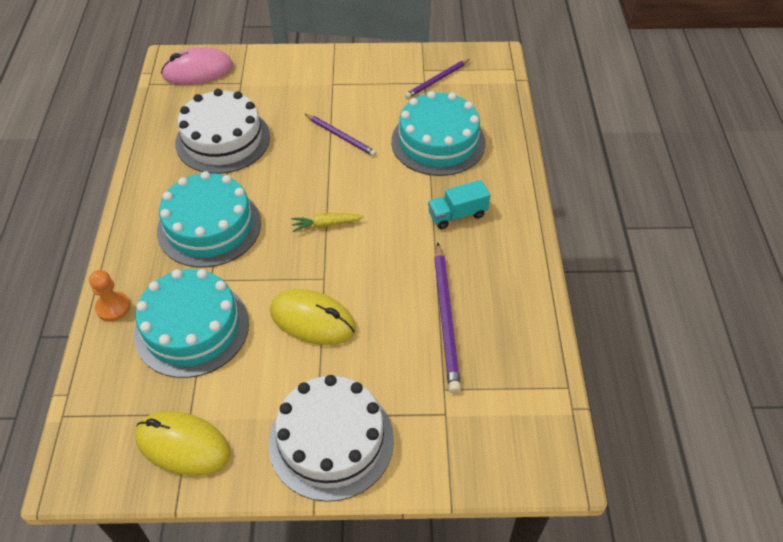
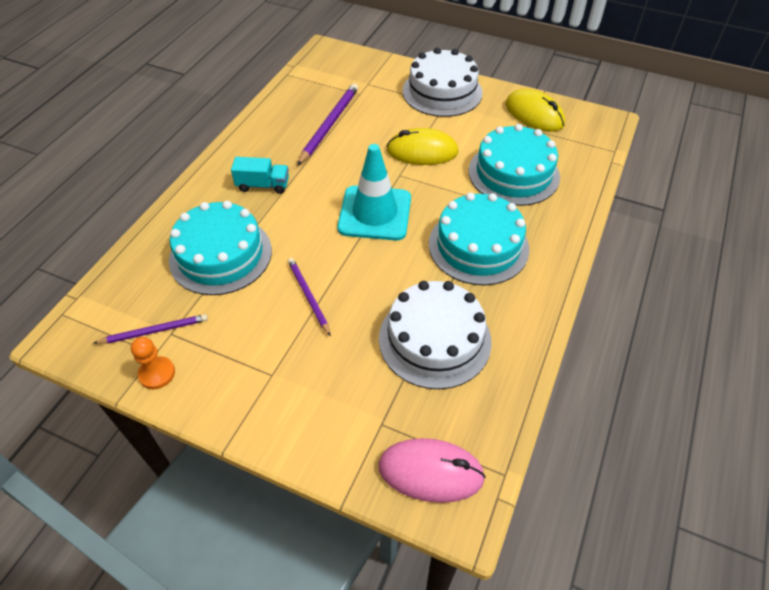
camera: 155 degrees left, 0 degrees up
(113, 307) = (575, 206): orange pawn -> orange pawn (157, 373)
(312, 320) = (422, 151): yellow mouse -> yellow mouse turned 45 degrees counterclockwise
(326, 225) = (375, 213): yellow carrot -> turquoise traffic cone

